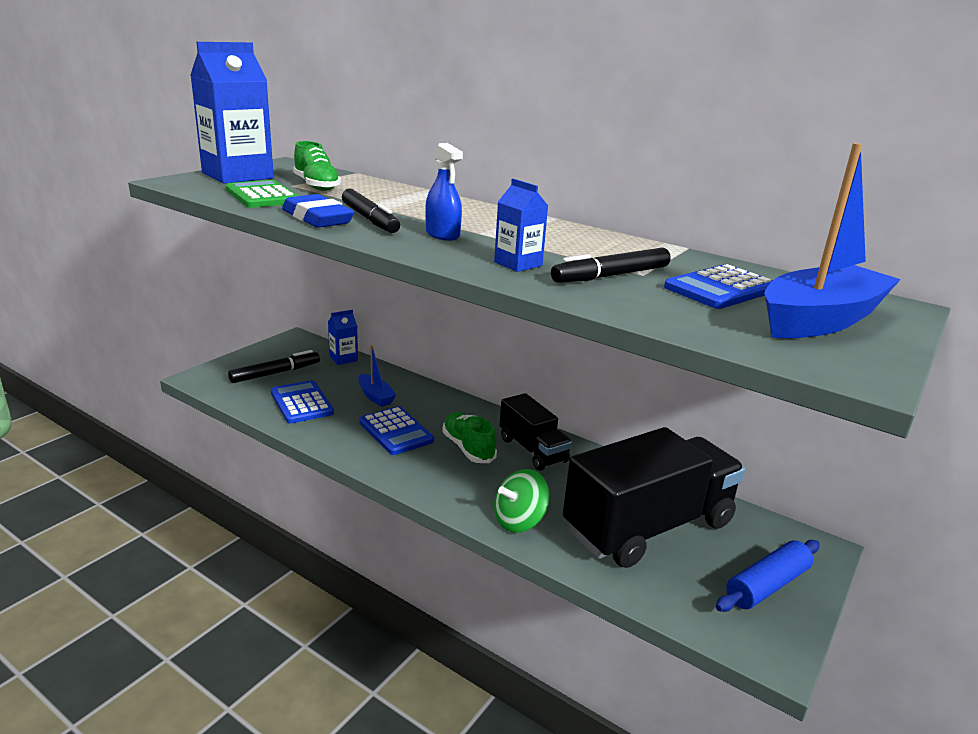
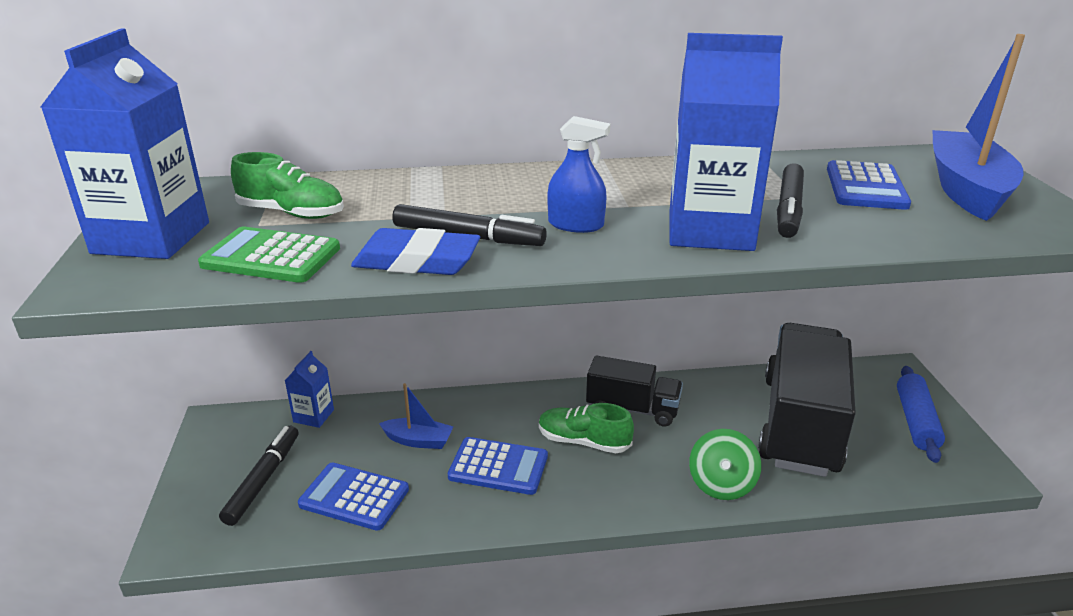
camera: 40 degrees left, 5 degrees up
(518, 264) = (710, 230): blue carton -> blue carton, size x2.06

